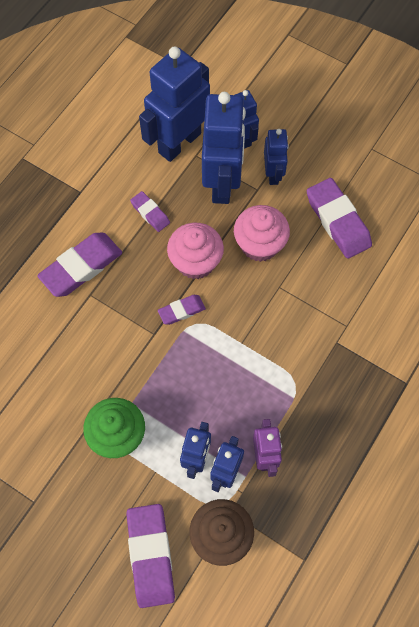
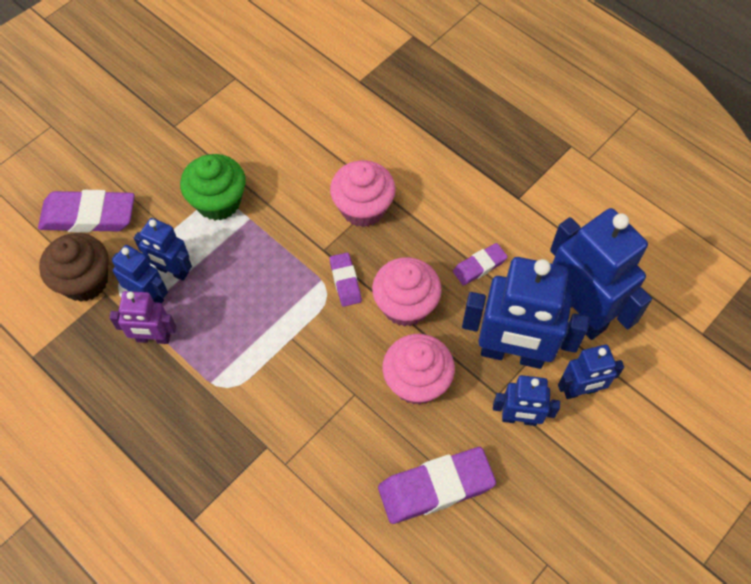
camera: 100 degrees right, 5 degrees down
(81, 267) = (420, 189): purple eraser -> none
(107, 309) = (363, 208): none -> pink cupcake

